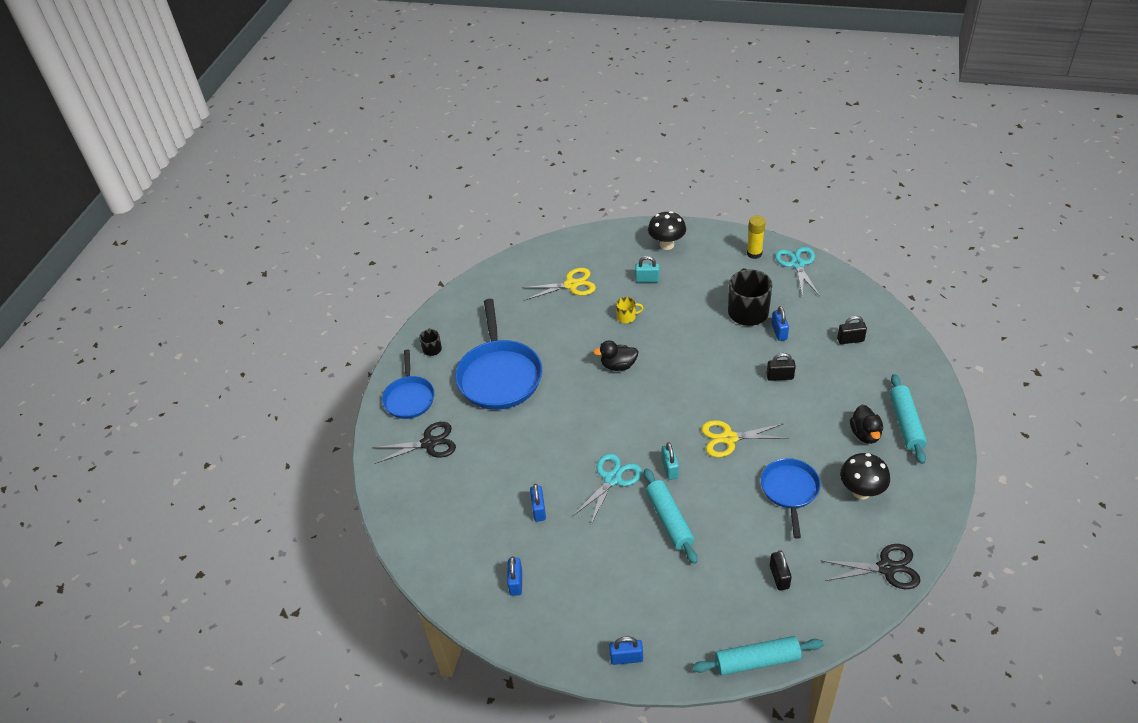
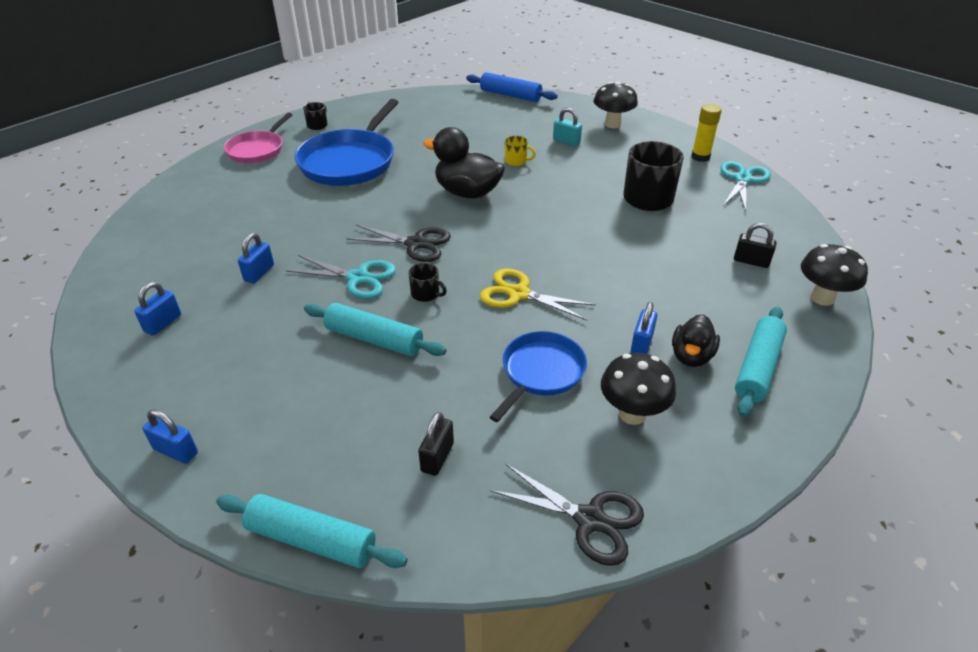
camera: 25 degrees right, 5 degrees down
(409, 398) = (257, 150): blue pan -> pink pan
(429, 443) = (232, 185): black scissors -> black scissors (416, 244)
(560, 244) = (510, 95): none -> blue rolling pin
(571, 285) = (489, 123): yellow scissors -> none
(613, 479) = (358, 278): turquoise scissors -> turquoise scissors turned 45 degrees clockwise
(618, 365) = (467, 193): black duck -> black duck, size x1.62
(669, 520) = (374, 339): turquoise rolling pin -> turquoise rolling pin turned 75 degrees counterclockwise
(670, 468) = (426, 294): turquoise padlock -> black mug
(779, 332) = (669, 225): blue padlock -> blue padlock (641, 344)
(780, 377) = (632, 263): black padlock -> none
(909, 351) = (822, 298): none -> black mushroom

